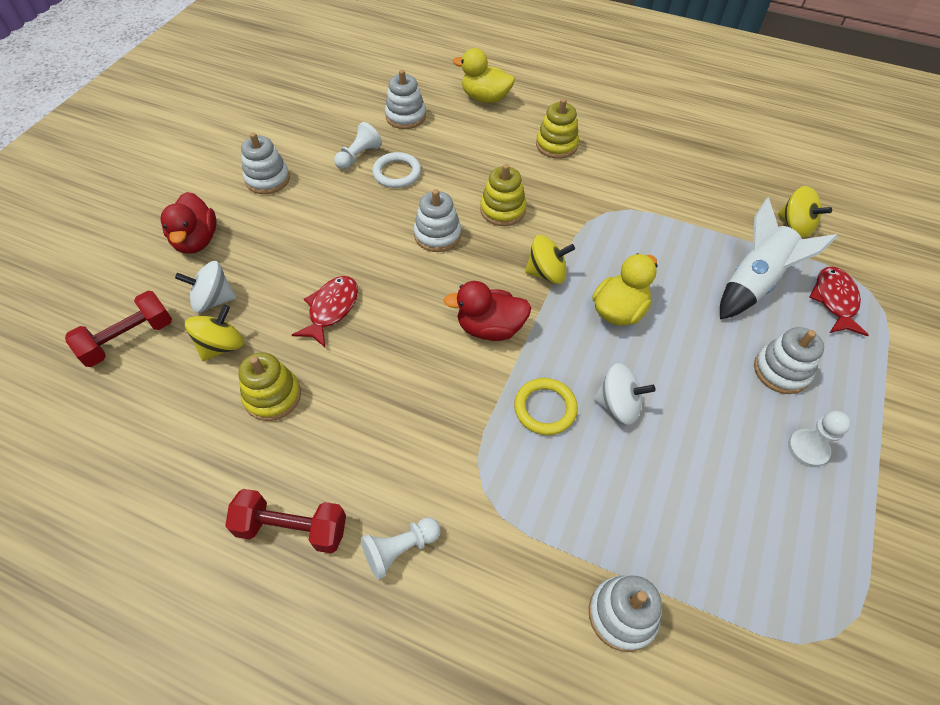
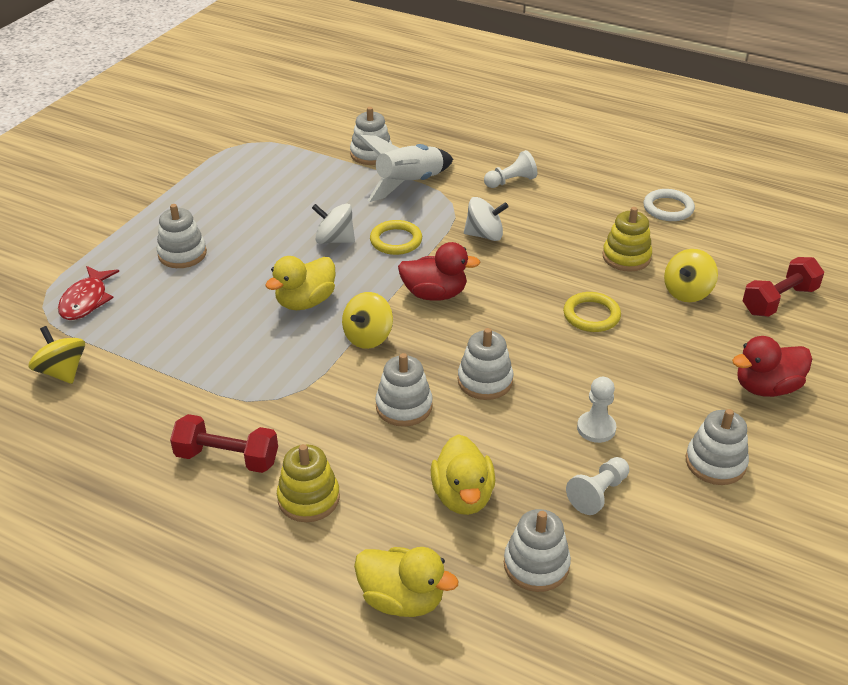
camera: 175 degrees left, 15 degrees down
(196, 240) = (766, 387): red duck -> red duck turned 105 degrees counterclockwise
(213, 300) = (714, 328): white spinning top -> white spinning top (484, 235)
(292, 528) = (587, 192): red dumbbell -> red dumbbell (227, 458)
(331, 309) = (591, 315): red fish -> yellow ring
(397, 173) = (540, 463): white ring -> white ring (668, 208)
(452, 151) = (463, 496): none -> yellow duck
(502, 210) = (404, 406): yellow stacking toy -> white stacking toy
(546, 273) = (368, 337): yellow spinning top -> yellow spinning top turned 60 degrees counterclockwise
(754, 282) = (155, 319): white rocket -> white rocket (409, 184)
(808, 449) = (198, 211): white pawn -> white pawn (596, 428)

